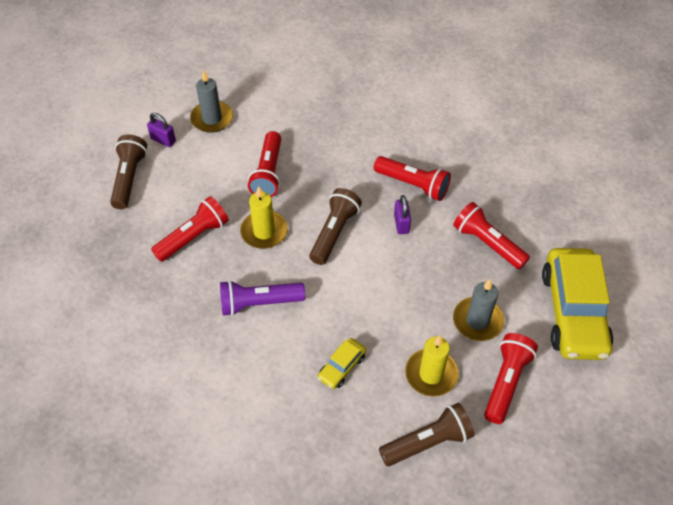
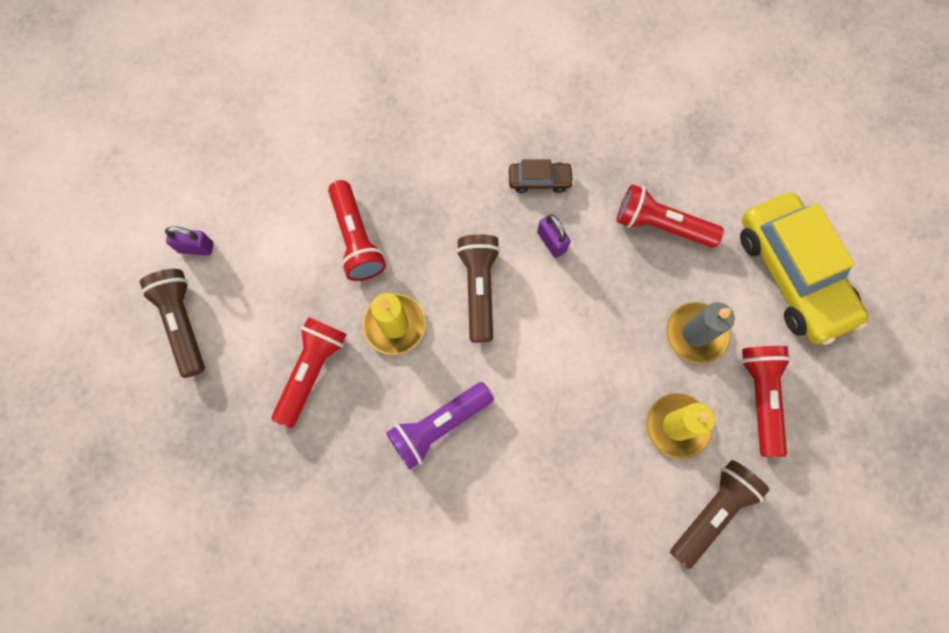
camera: 25 degrees left, 20 degrees up
(212, 119) = (242, 188): grey candle -> none
(342, 367) = (575, 464): yellow car -> none
(413, 184) = (539, 180): red flashlight -> brown car

